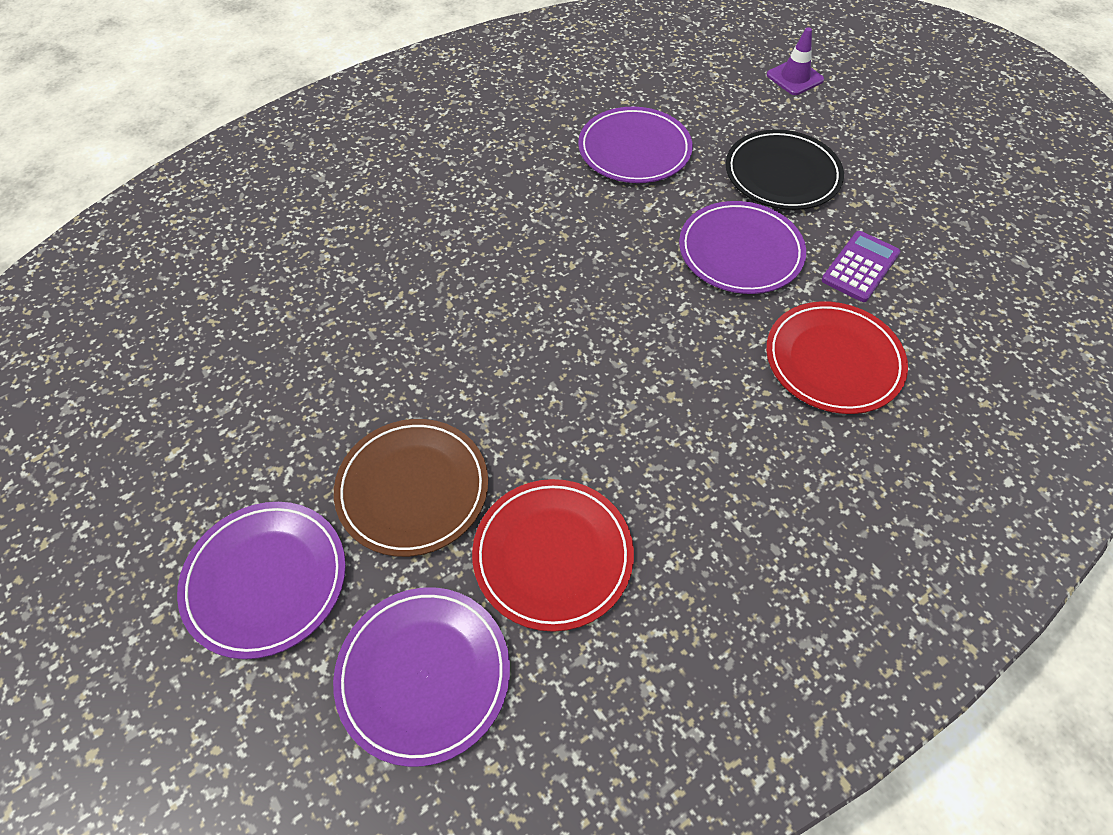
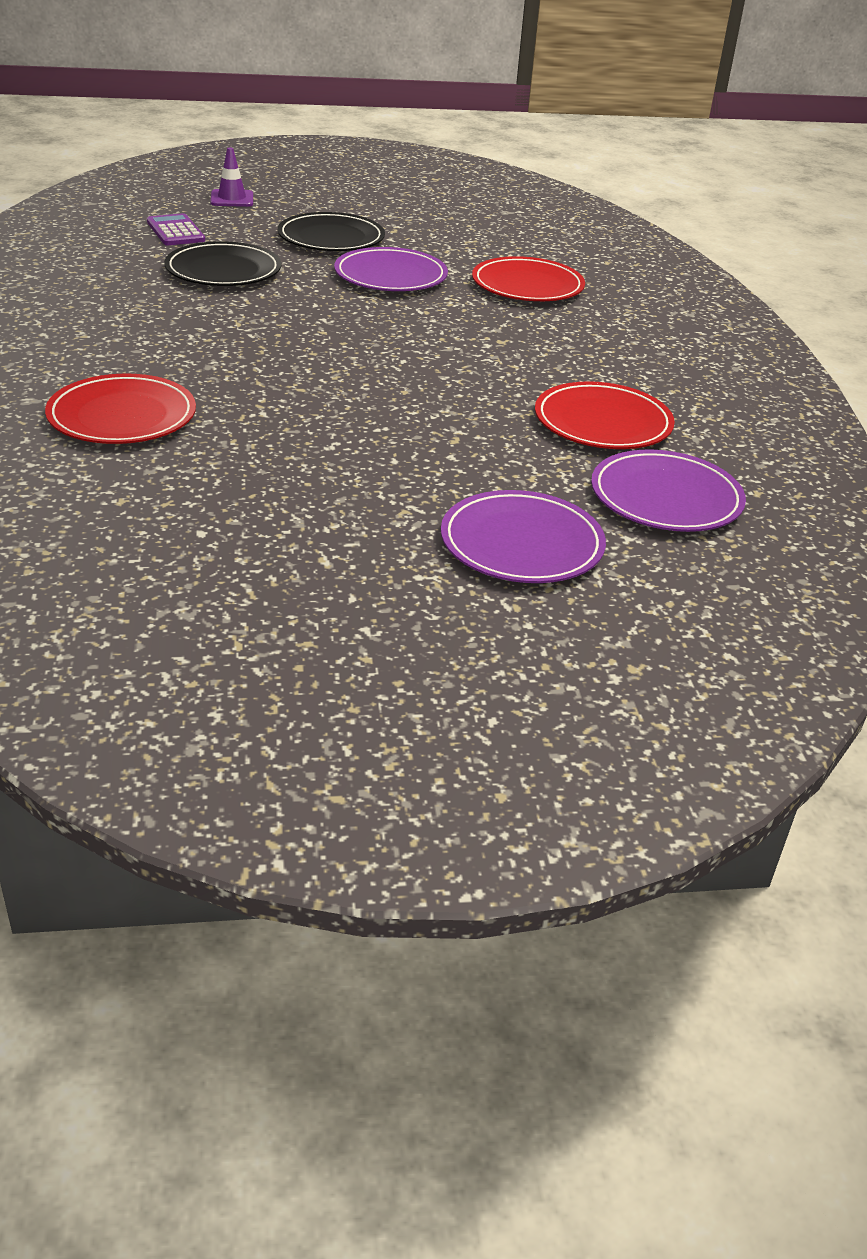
camera: 65 degrees left, 20 degrees down
(327, 231) = (122, 416): none -> red plate
(413, 489) = (489, 457): brown plate -> none
(634, 150) = (223, 271): purple plate -> black plate
(860, 267) = (455, 250): purple calculator -> purple calculator (175, 231)

